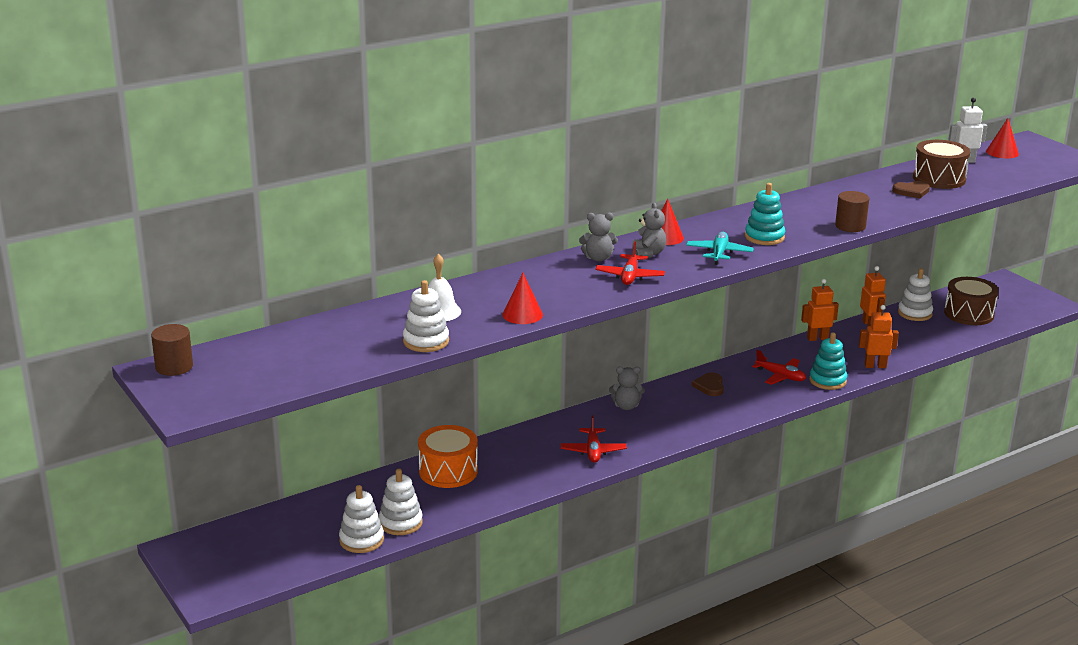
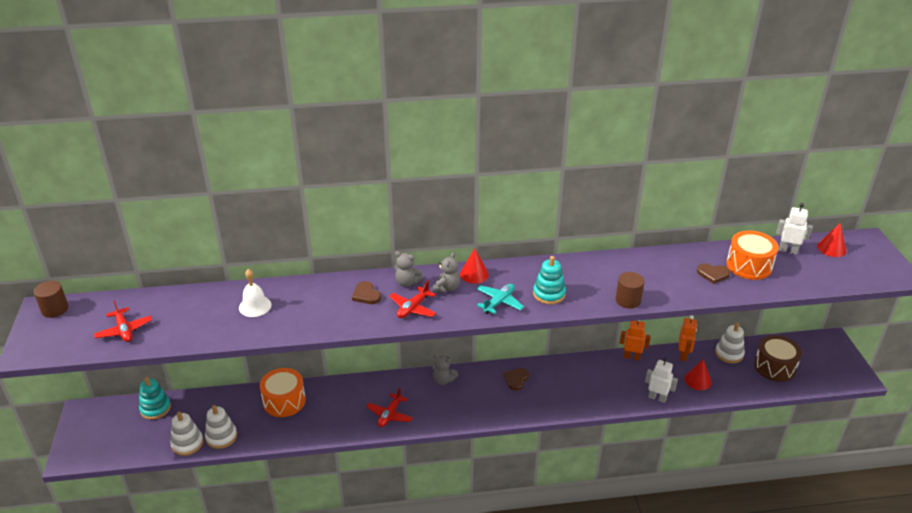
camera: 25 degrees right, 10 degrees up
(426, 341) = (220, 333): white stacking toy -> none
(522, 314) = (305, 326): red cone -> red cone (698, 380)
(562, 276) = (366, 295): none -> brown heart
(780, 376) = (576, 386): red plane -> red plane (124, 330)
(827, 381) = (608, 401): turquoise stacking toy -> turquoise stacking toy (155, 408)
(875, 366) = (657, 398): orange robot -> white robot
(939, 179) = (749, 265): brown drum -> orange drum

